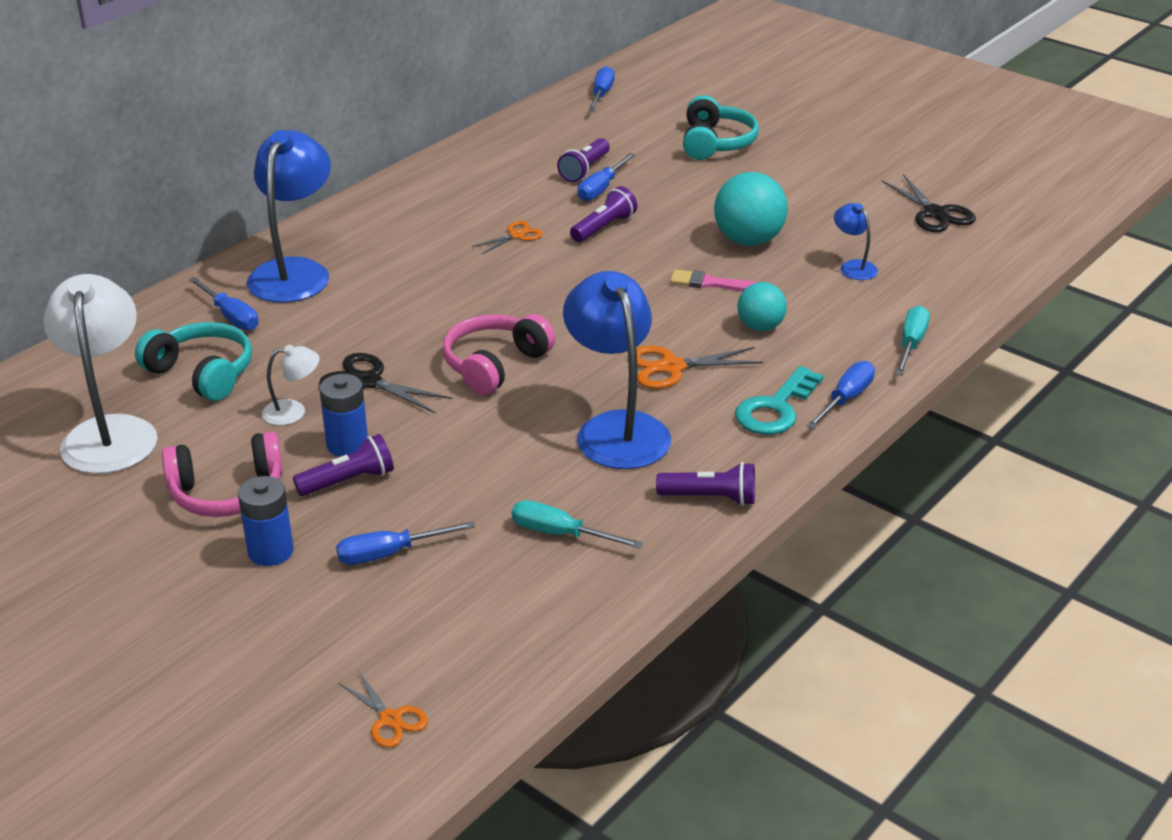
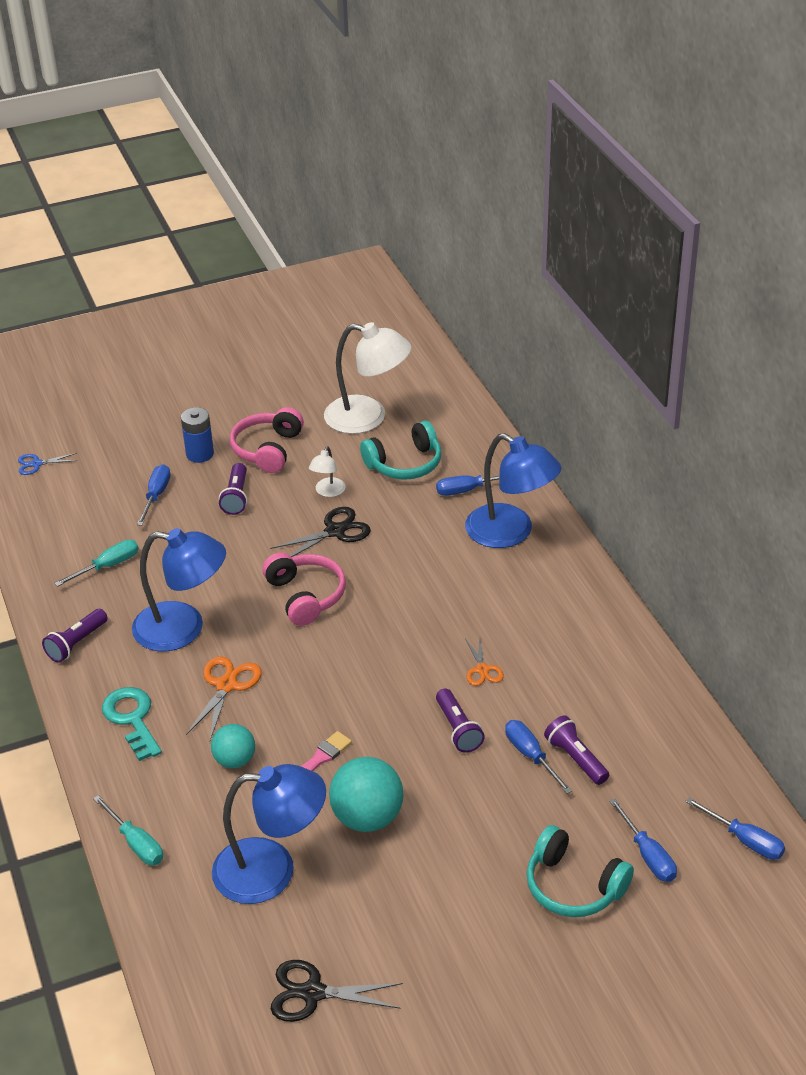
camera: 120 degrees right, 5 degrees up
(347, 445) = (273, 505): blue battery -> none
(390, 719) = (36, 464): orange scissors -> blue scissors
(845, 399) = (108, 763): blue screwdriver -> blue screwdriver (648, 855)
(853, 266) = (271, 870): blue lamp -> blue lamp, size x2.15

